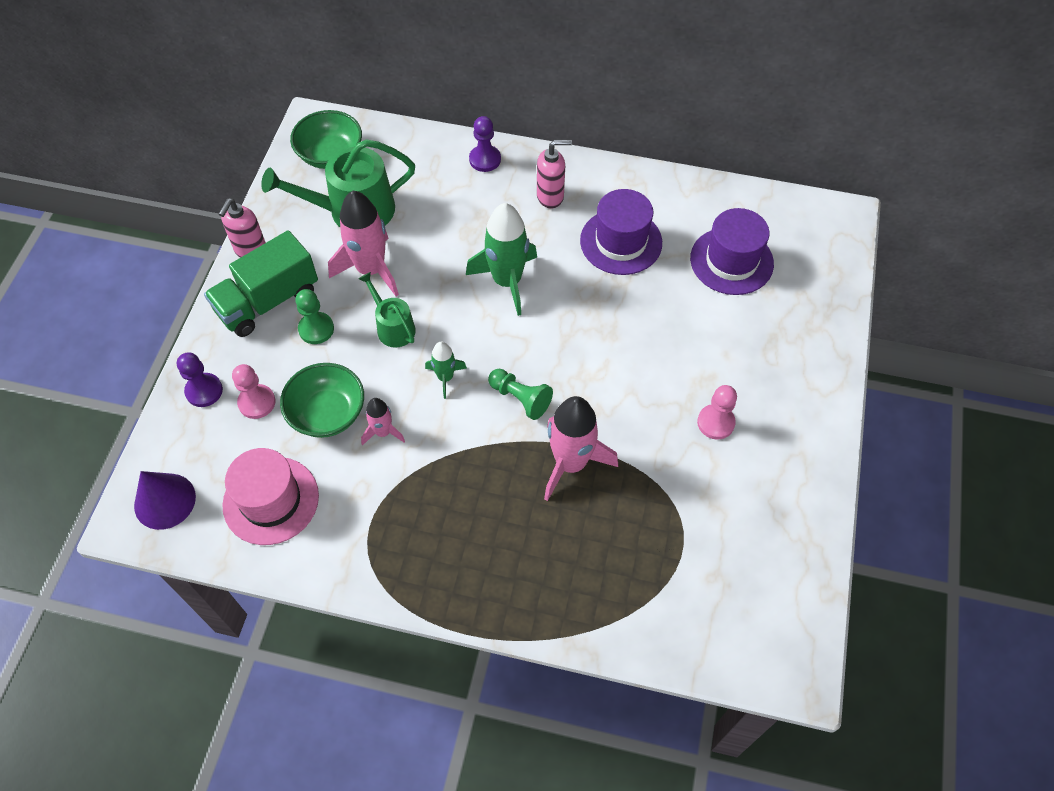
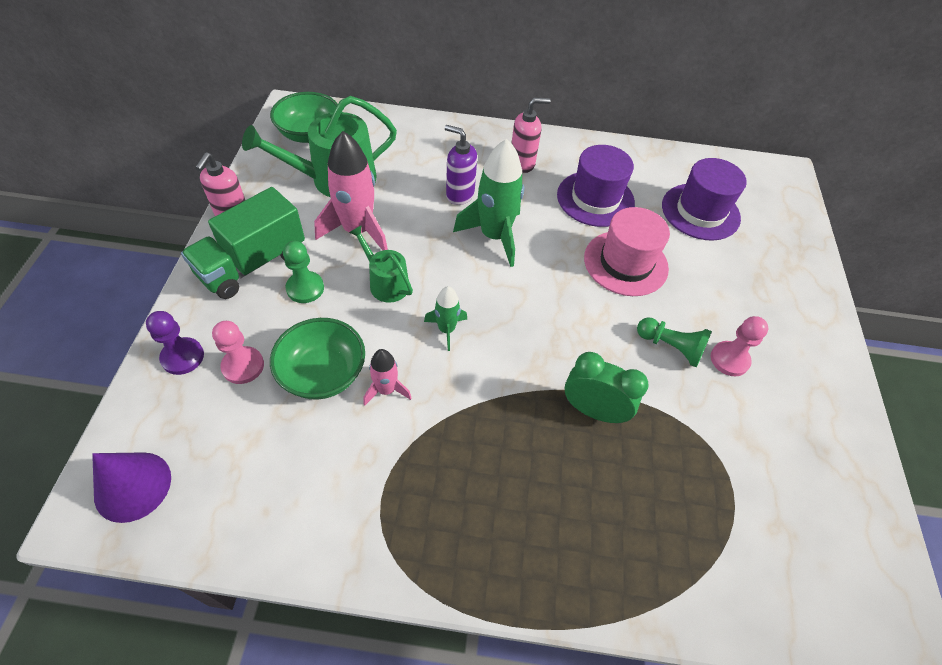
camera: 10 degrees left, 5 degrees down
(271, 500) = (262, 476): pink hat -> pink hat (625, 263)
(478, 232) = (459, 195): none -> purple soap dispenser
(485, 159) = (456, 135): purple pawn -> none
(520, 398) = (528, 346): green pawn -> green pawn (671, 347)
(570, 463) = (593, 410): pink rocket -> green clock

